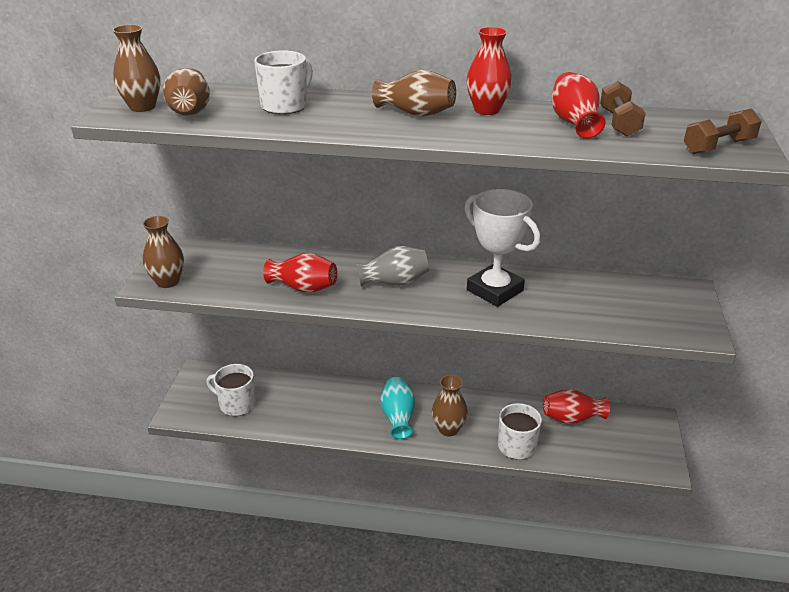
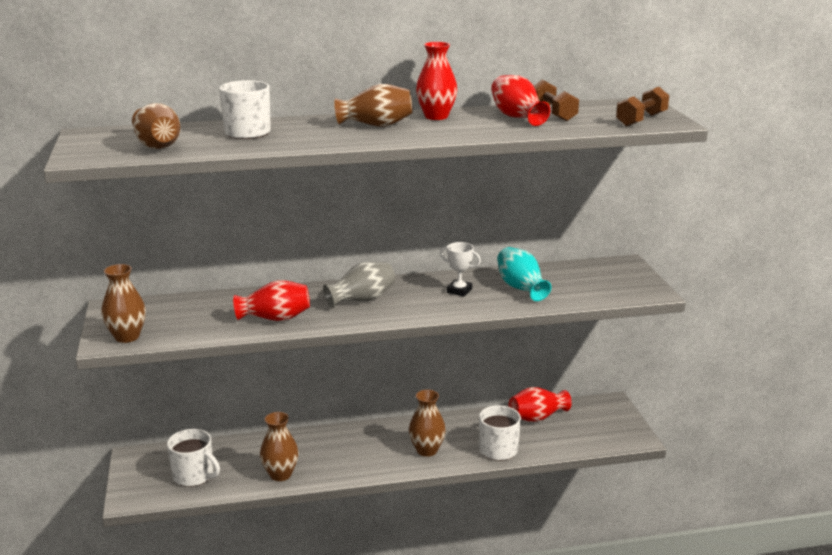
camera: 20 degrees left, 10 degrees down
(142, 107) = (104, 148): brown vase -> brown vase (280, 474)
(236, 404) = (194, 476): white mug -> white mug turned 150 degrees counterclockwise
(398, 417) = (372, 451): turquoise vase -> turquoise vase (521, 288)
(494, 290) = (459, 291): white trophy -> white trophy, size x0.49

